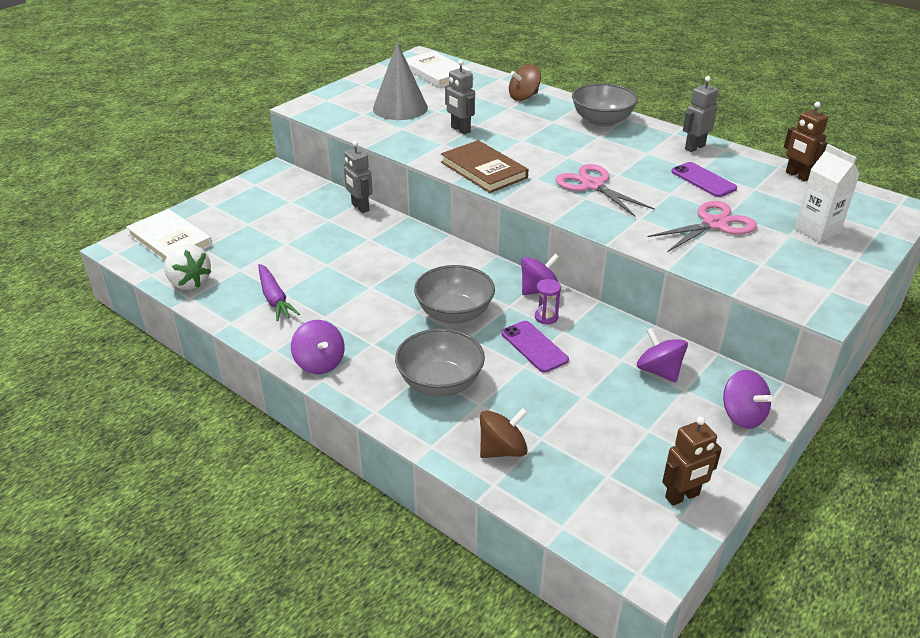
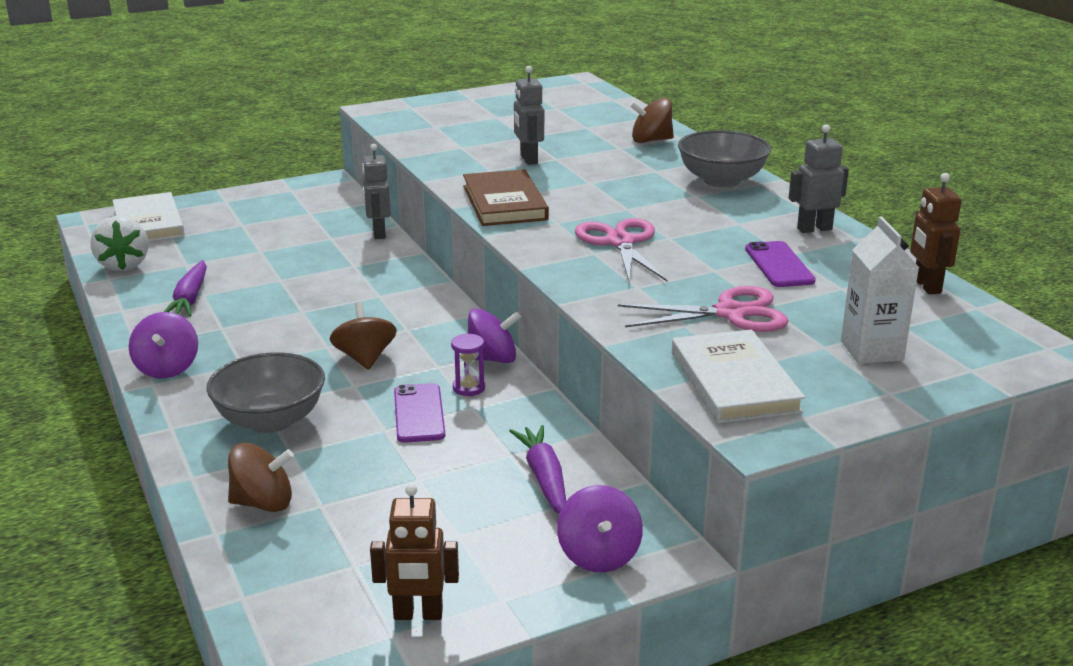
camera: 25 degrees right, 10 degrees down
(400, 108) = (484, 128): grey cone -> none
(436, 72) = (572, 100): white book -> white book (734, 382)
(454, 313) = (365, 358): grey bowl -> brown spinning top
(659, 371) = (544, 478): purple spinning top -> purple carrot

